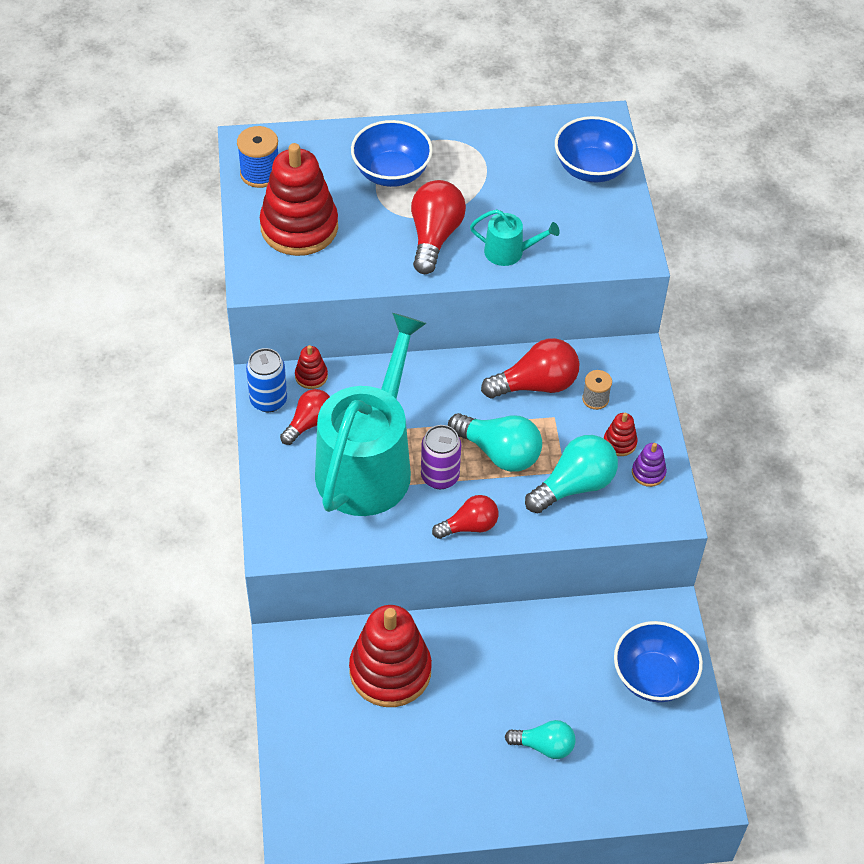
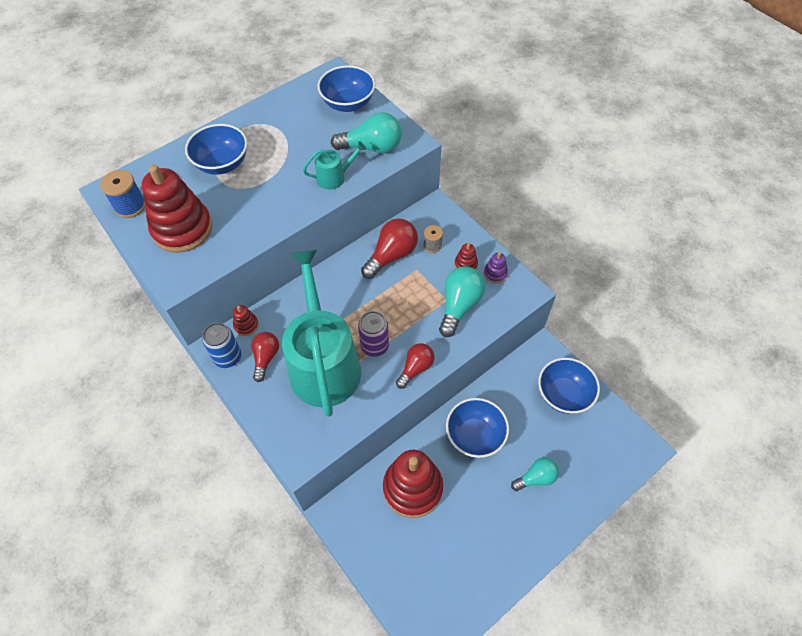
camera: 30 degrees left, 5 degrees up
(434, 236) = (279, 191): red light bulb -> none
(499, 452) = (400, 310): turquoise light bulb -> turquoise light bulb (372, 147)
(505, 659) = (475, 436): none -> blue bowl

